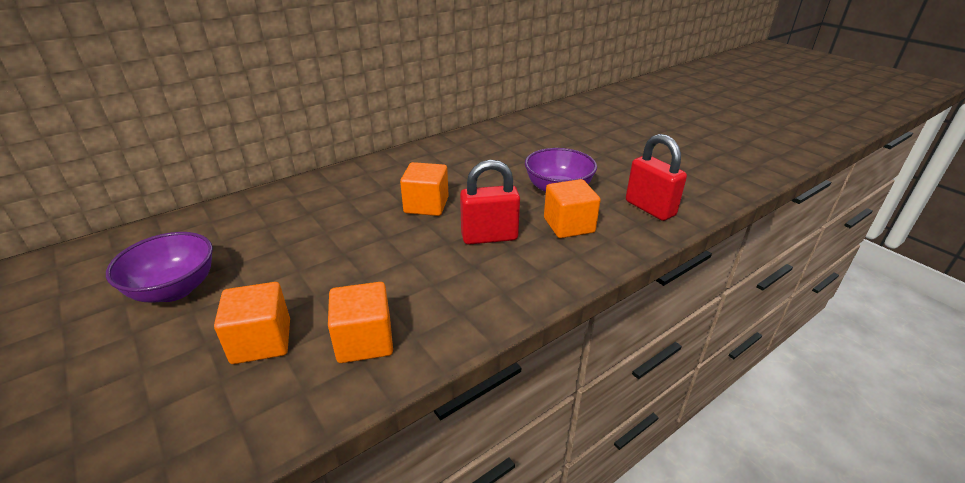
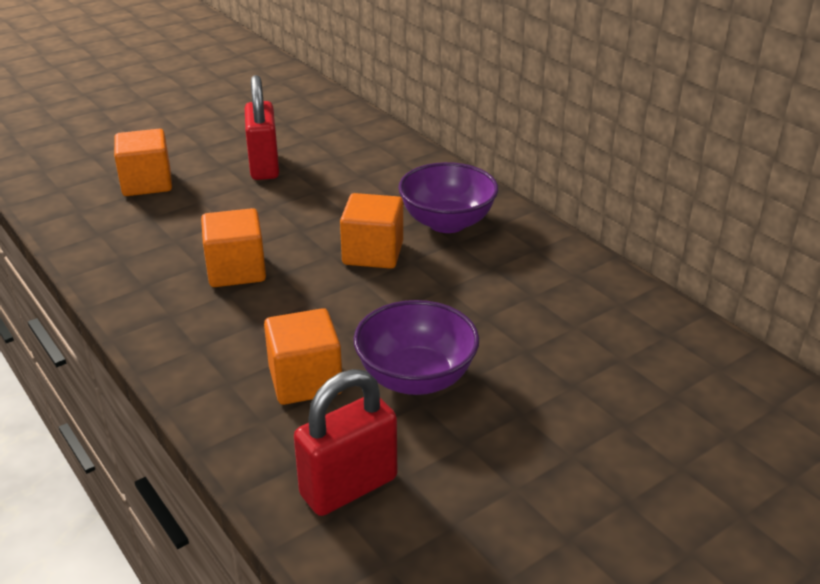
camera: 90 degrees right, 0 degrees up
(174, 289) = (233, 133): purple bowl -> purple bowl (447, 222)
(364, 341) = (125, 232): orange cube -> orange cube (236, 270)
(489, 237) = (287, 305): red padlock -> red padlock (264, 166)

